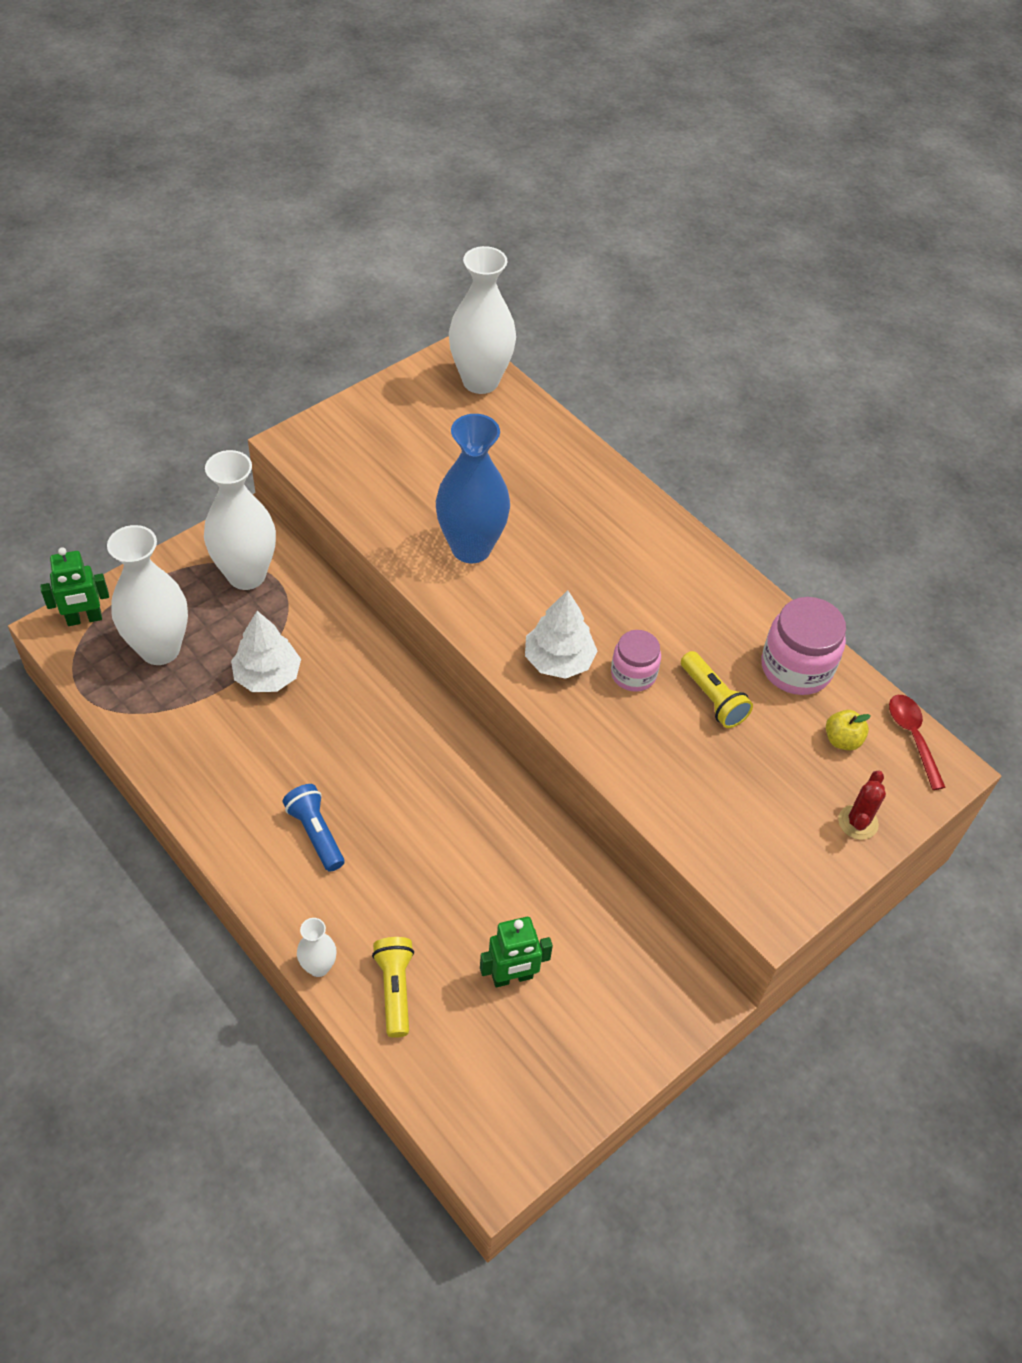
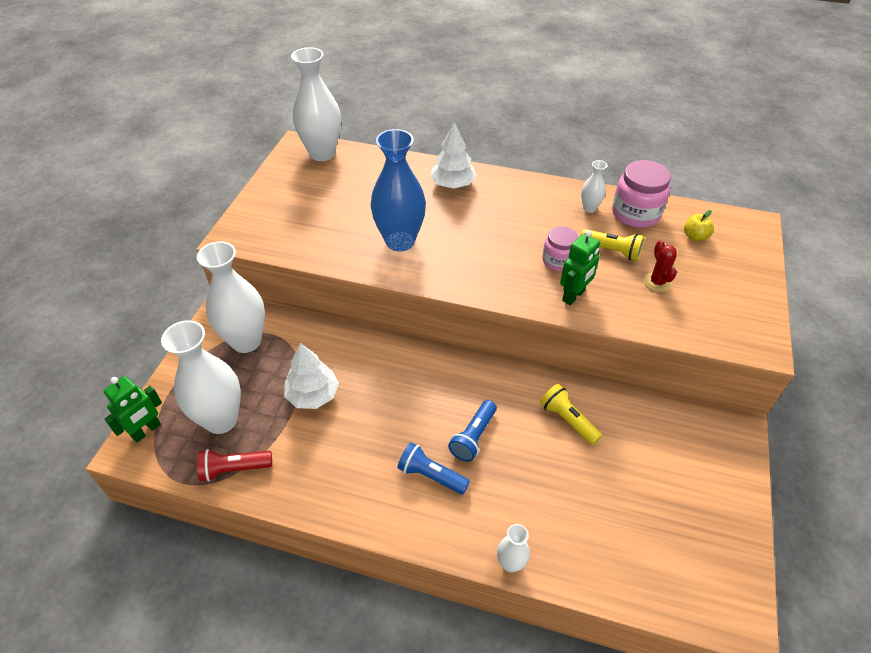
camera: 30 degrees left, 5 degrees down
(135, 708) = (234, 469): none -> red flashlight
(393, 821) = (473, 437): none -> blue flashlight
(395, 989) = (571, 544): yellow flashlight -> yellow flashlight (567, 420)
(512, 977) = (630, 486): green robot -> green robot (574, 296)
(558, 660) = (510, 275): white tree -> white tree (452, 184)
(742, 628) = (589, 208): none -> white vase
(858, 822) = (746, 273): red cactus -> red cactus (657, 282)
(912, 737) = (724, 217): red spoon -> none

